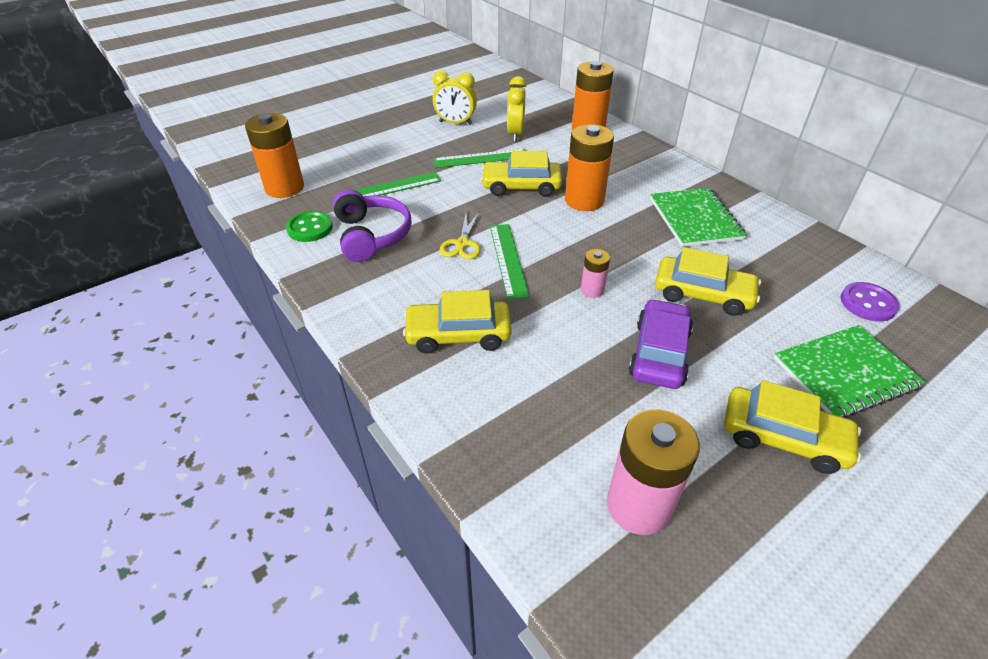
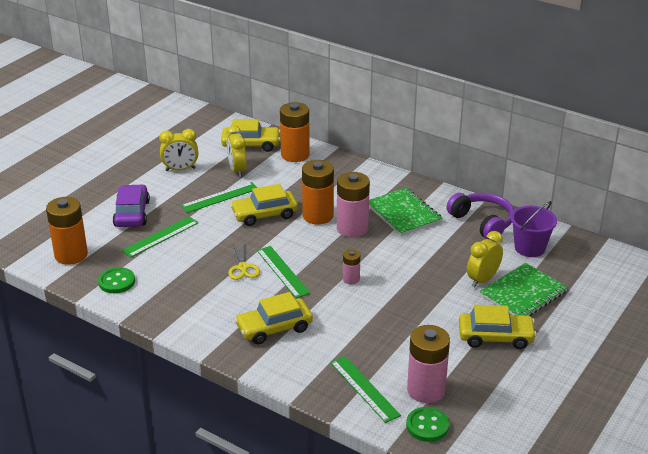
camera: 20 degrees left, 10 degrees down
(371, 235) = (169, 277): purple headphones -> purple headphones (482, 222)
(541, 471) = (364, 388): none -> green ruler
(617, 582) = (427, 426): none -> green button
(621, 224) = (352, 228): none -> pink battery
(659, 353) = (409, 308): purple car -> purple car (132, 213)
(703, 294) = (425, 265): yellow car -> yellow car (251, 145)
(783, 336) = (482, 280): none -> yellow clock
(868, 303) = (529, 248): purple button -> purple bucket

